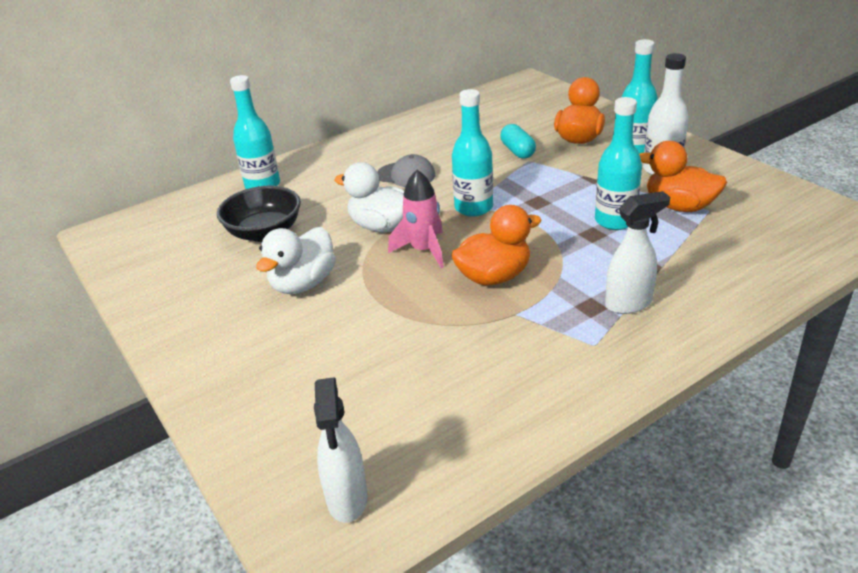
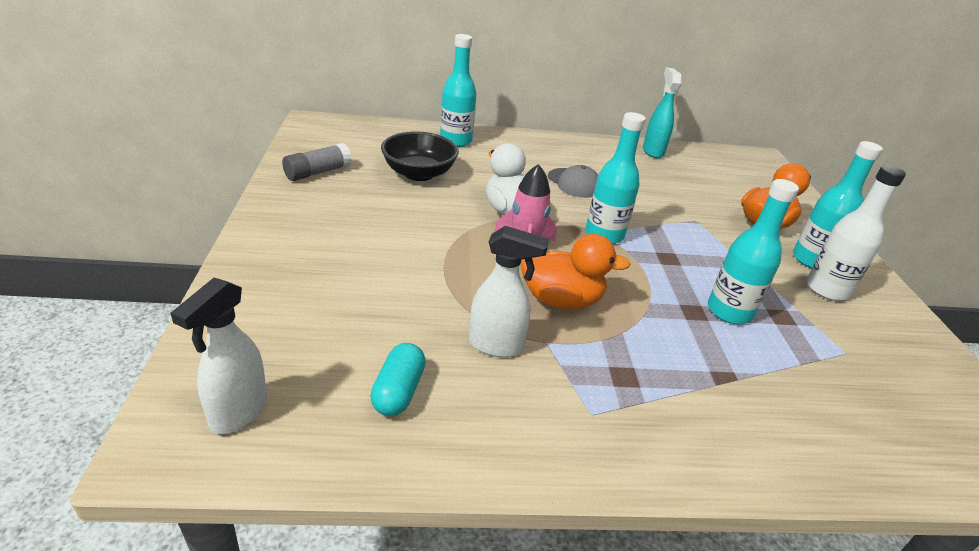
camera: 25 degrees right, 0 degrees up
(167, 279) = (317, 172): none -> grey glue stick
(303, 284) = (403, 224): white duck -> none
(440, 115) = (653, 151): none -> turquoise spray bottle
(517, 151) = (693, 208): turquoise capsule -> turquoise capsule (398, 391)
(629, 303) = (666, 395): white spray bottle -> white spray bottle (496, 345)
(679, 206) = (813, 332): orange duck -> none

